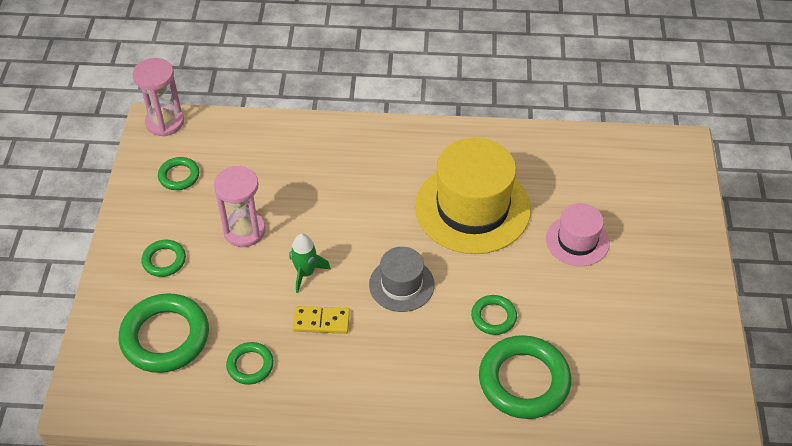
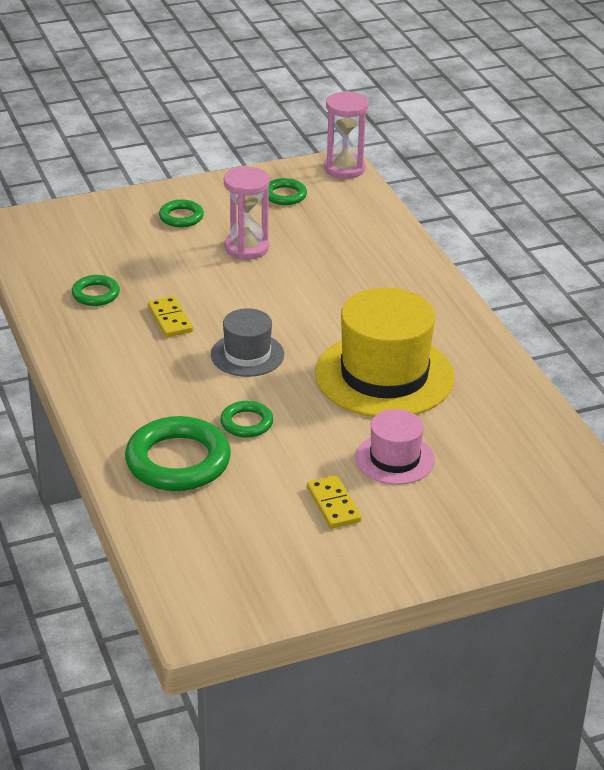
camera: 65 degrees right, 15 degrees down
(165, 337) = (98, 242): green ring -> none
(305, 273) = (221, 295): green rocket -> none
(616, 297) = (333, 504): none -> yellow domino

